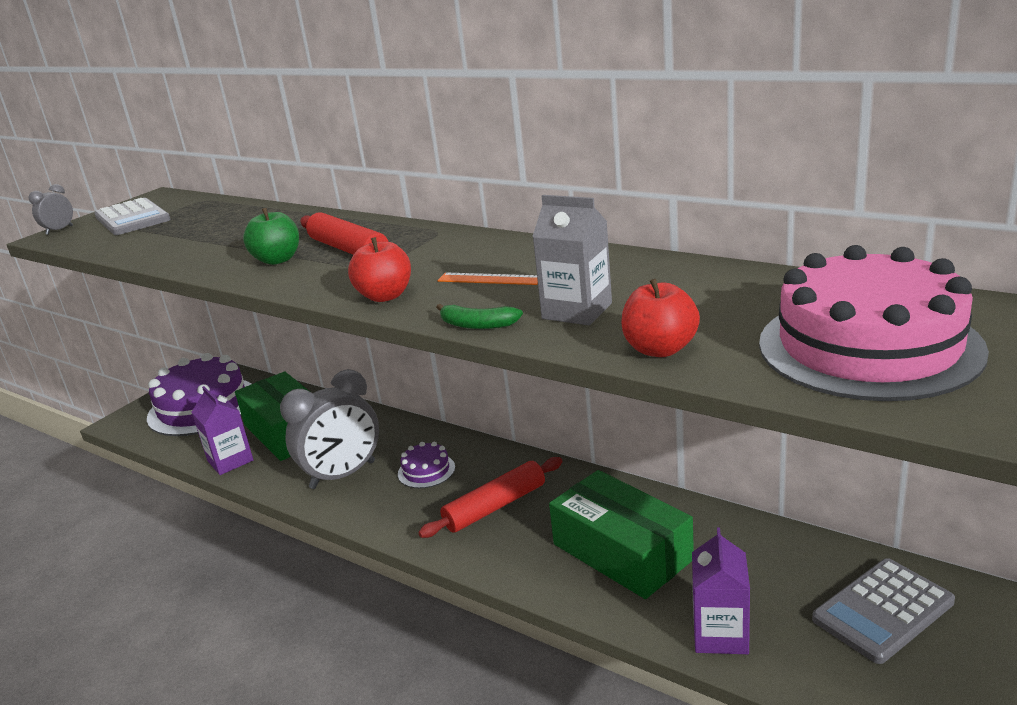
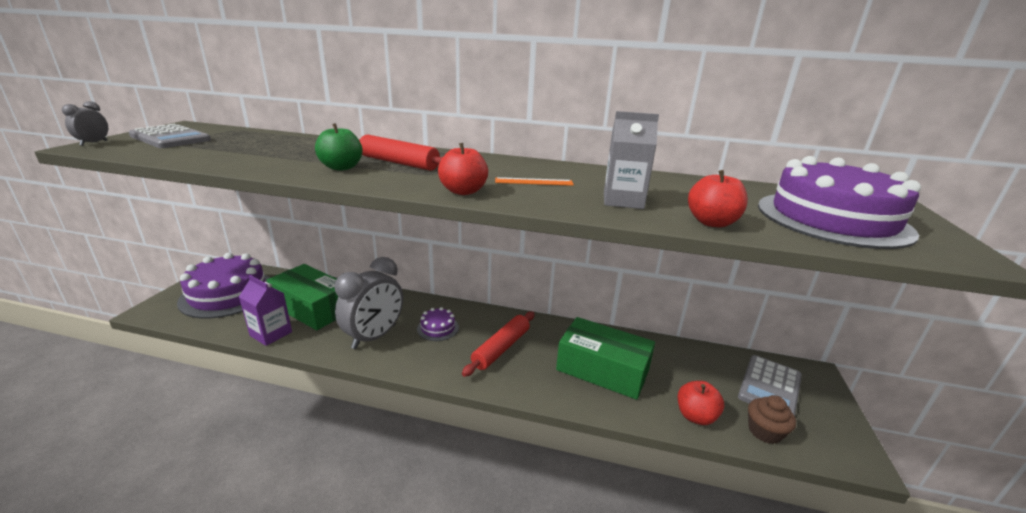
camera: 25 degrees left, 0 degrees up
(477, 325) = (561, 209): green banana -> none
(720, 634) = (695, 416): purple carton -> red apple
(817, 672) = (764, 431): none -> brown cupcake
(869, 346) = (832, 219): pink cake -> purple cake

